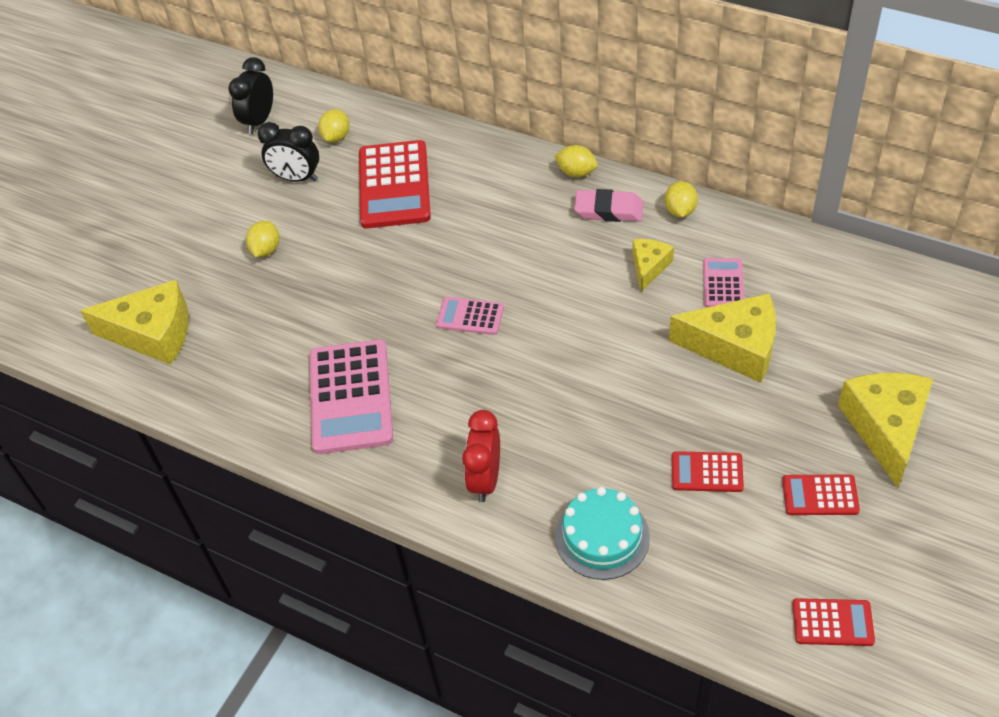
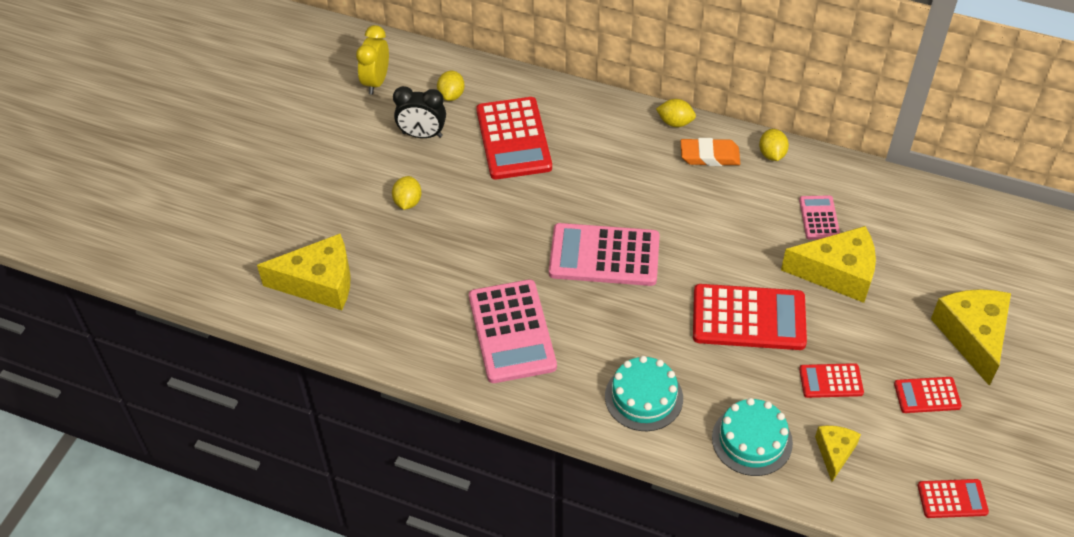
camera: 10 degrees left, 0 degrees up
(259, 121) = (376, 82): black clock -> yellow clock
(470, 316) = (604, 255): pink calculator -> pink calculator, size x1.94
(485, 479) = (643, 397): red clock -> turquoise cake
(609, 210) = (709, 156): pink eraser -> orange eraser
(622, 394) = (748, 318): none -> red calculator
(649, 267) = (753, 206): yellow cheese -> yellow cheese (834, 453)

